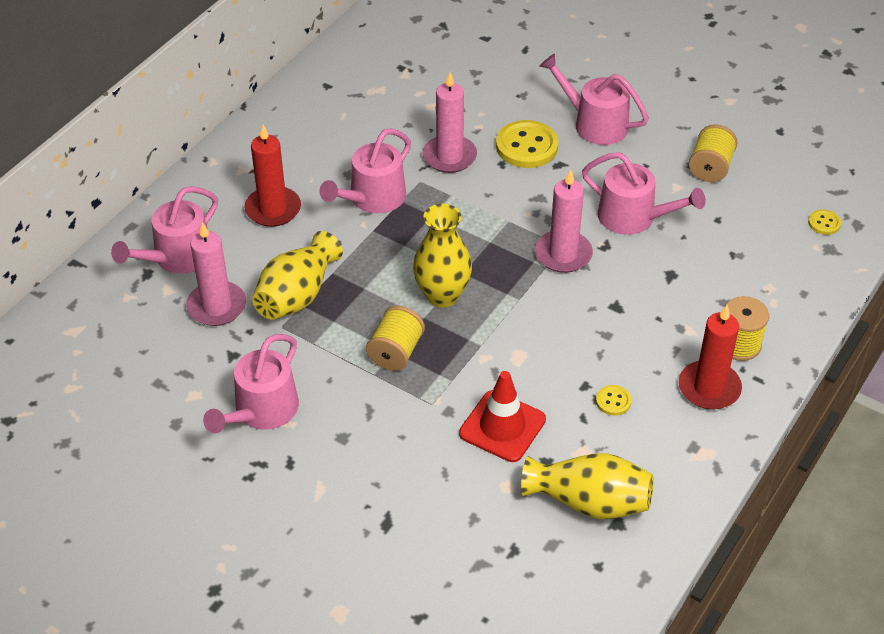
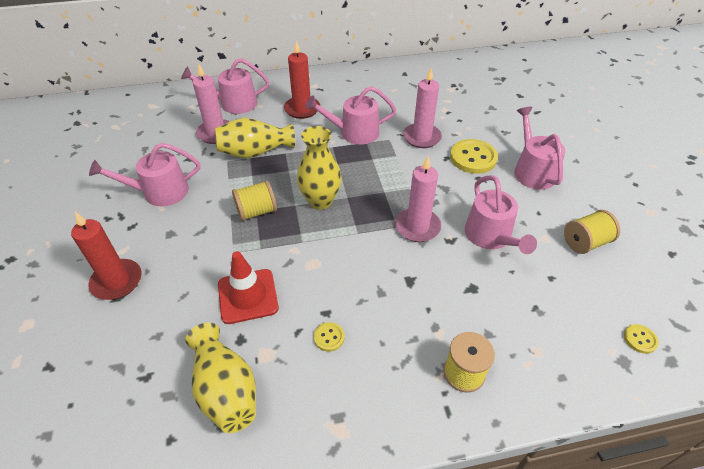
camera: 45 degrees right, 0 degrees up
(709, 388) = (403, 385): red candle -> red candle (117, 281)

